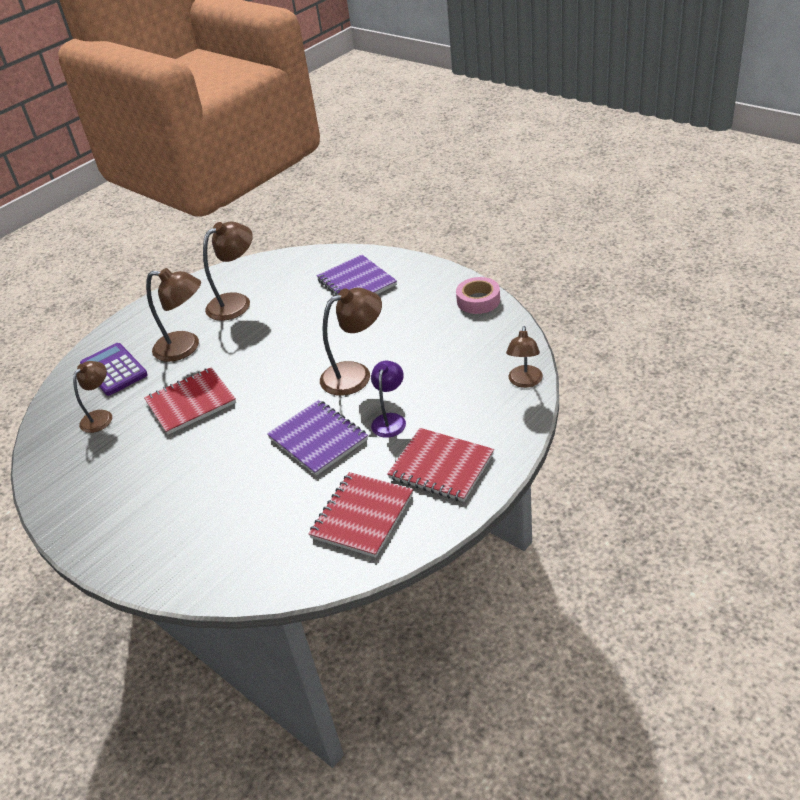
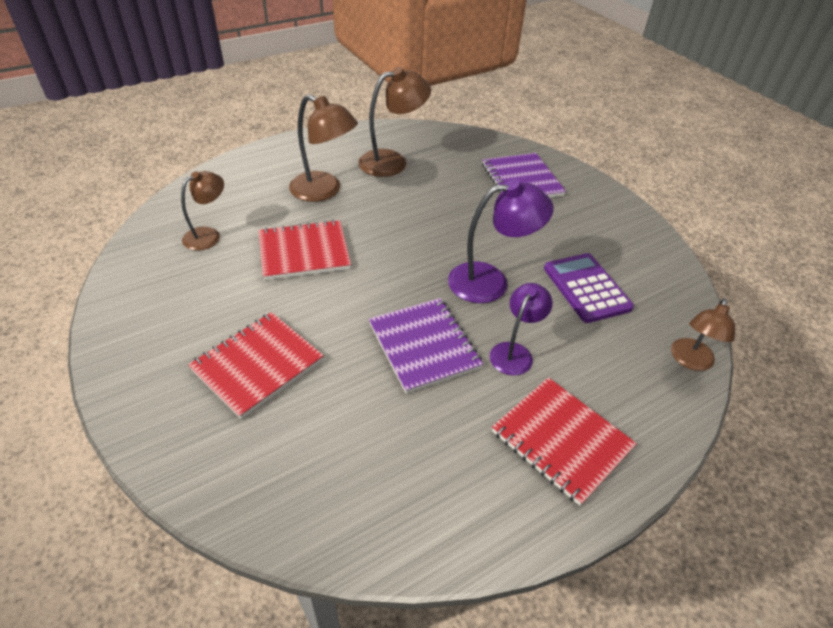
camera: 10 degrees right, 5 degrees up
(114, 370) = (245, 190): purple calculator -> purple calculator (586, 288)
(355, 374) = (490, 281): brown lamp -> purple lamp
(362, 516) = (443, 473): red notebook -> red notebook (258, 365)
(478, 300) = (651, 242): pink tape -> none

